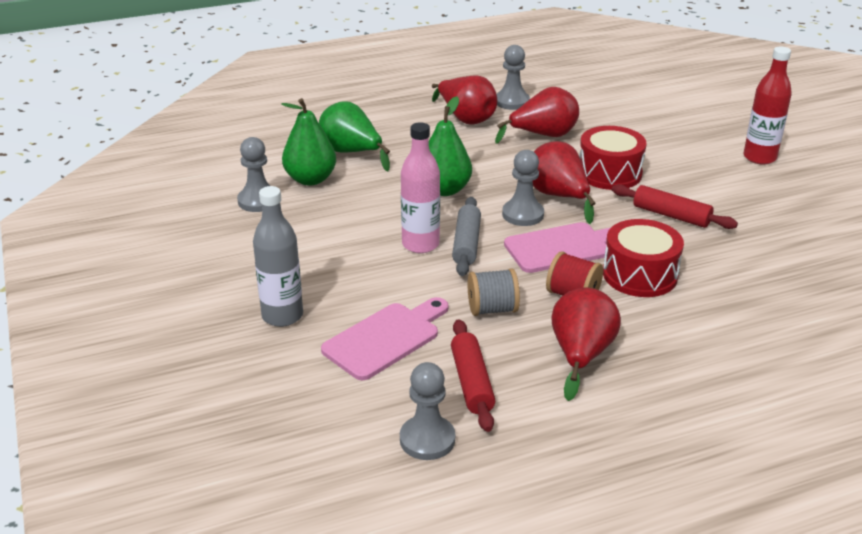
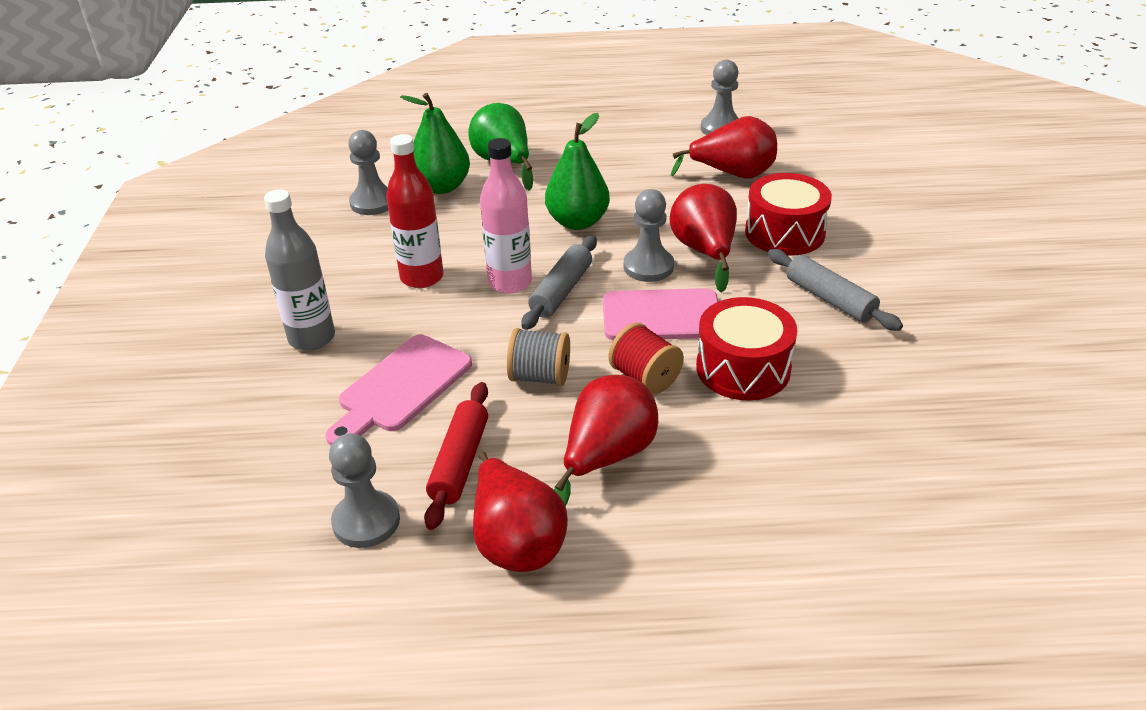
camera: 20 degrees right, 5 degrees up
(386, 338) = (401, 387): pink cutting board -> pink cutting board turned 150 degrees clockwise
(466, 118) = (655, 141): red pear -> red pear (516, 541)
(671, 215) = (830, 299): red rolling pin -> grey rolling pin
(759, 157) = (993, 243): red bottle -> red bottle (422, 277)

